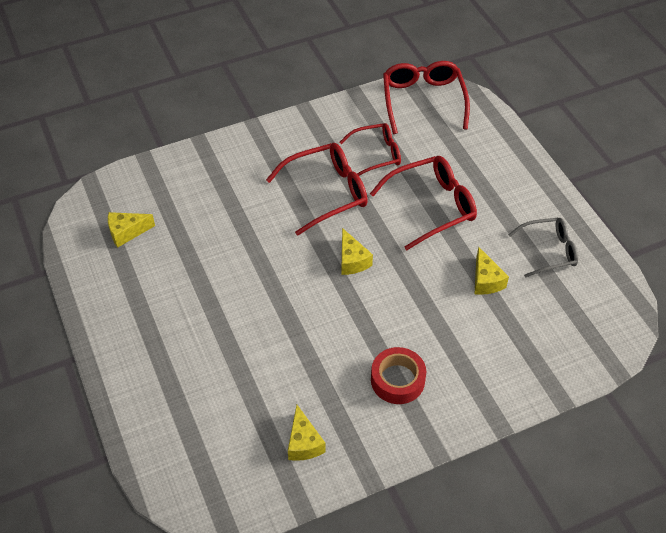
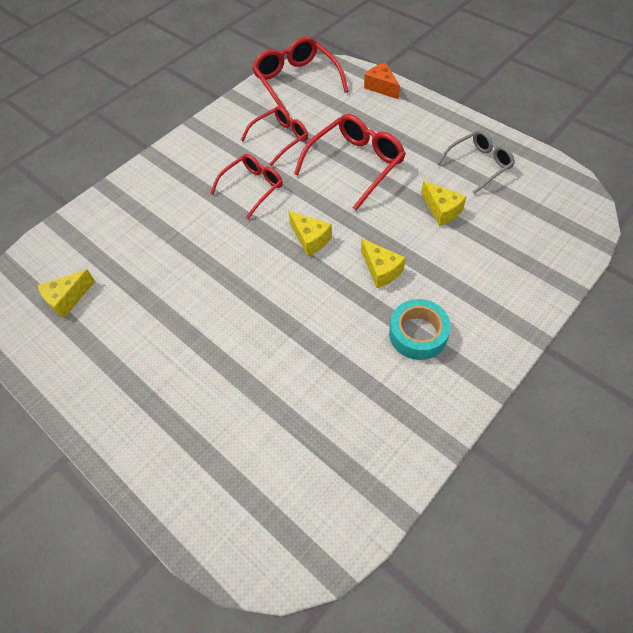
camera: 20 degrees left, 5 degrees up
(304, 443) = (363, 439): yellow cheese -> yellow cheese (381, 270)
(326, 193) = (252, 188): red glasses -> red glasses, size x0.66
(397, 380) = (418, 334): red tape -> turquoise tape
(502, 136) = (381, 87): none -> orange cheese

